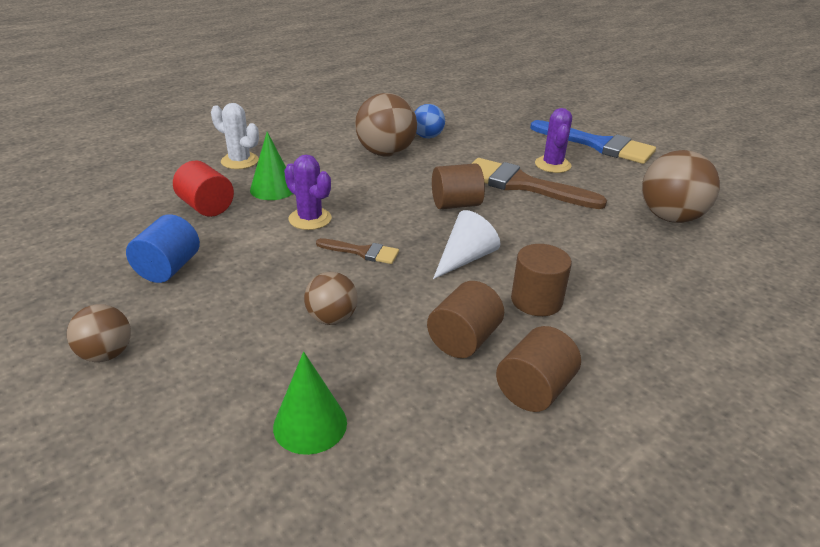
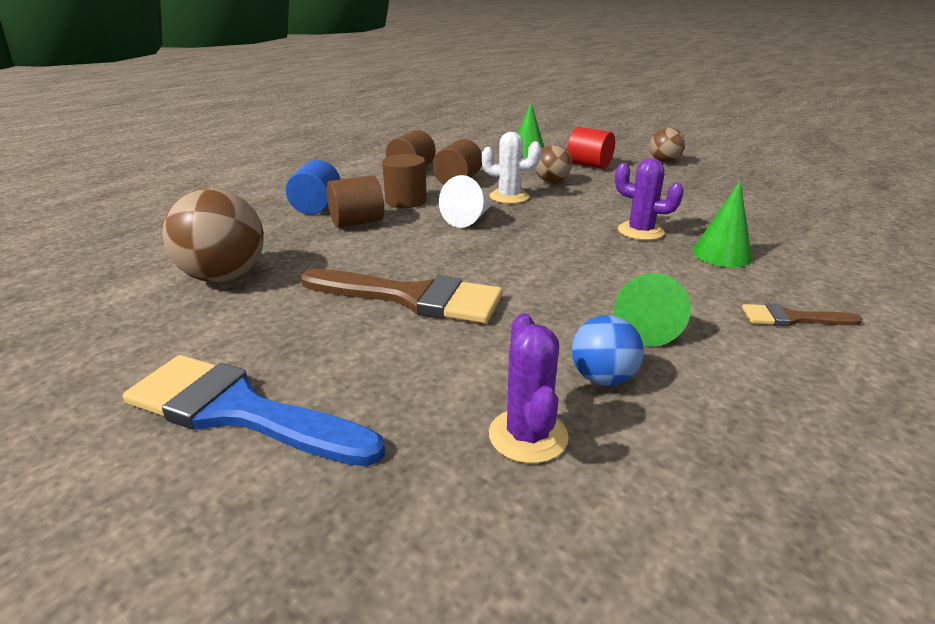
camera: 170 degrees right, 5 degrees down
(168, 268) = (701, 191): blue cylinder -> blue cylinder (316, 207)
(206, 207) = (755, 230): red cylinder -> red cylinder (589, 165)
(240, 161) = (823, 283): white cactus -> white cactus (509, 197)
(362, 252) = (563, 213): brown brush -> brown brush (792, 318)
(385, 153) = (643, 326): brown ball -> green cone
(456, 204) = (496, 262): brown cylinder -> brown cylinder (357, 222)
(552, 165) = (357, 341): purple cactus -> purple cactus (528, 436)

